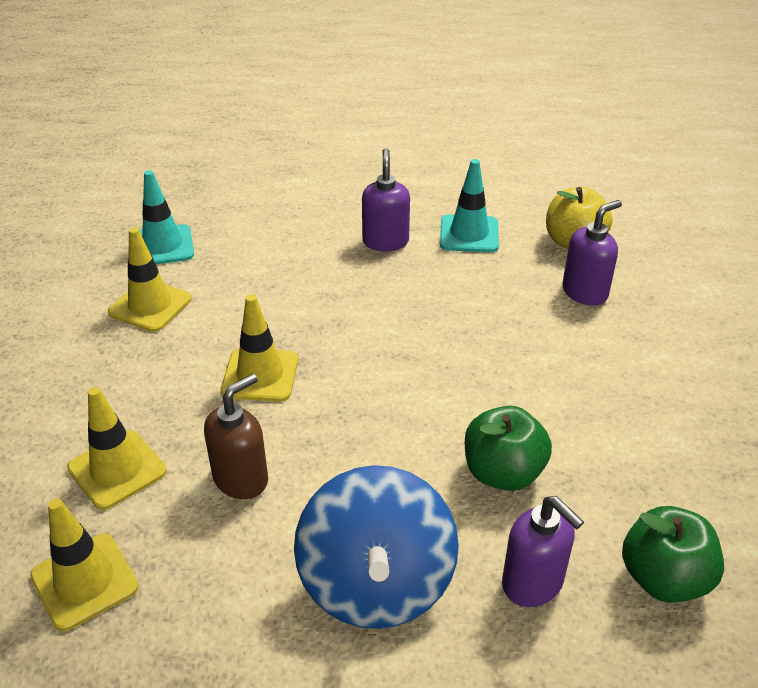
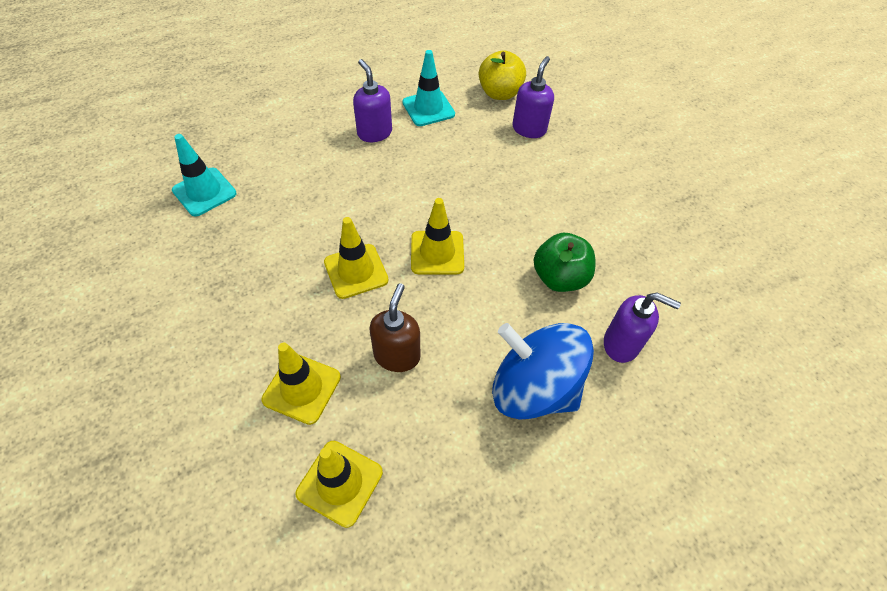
camera: 30 degrees left, 15 degrees up
(150, 306) = (231, 246): yellow traffic cone -> yellow traffic cone (437, 253)
(376, 583) = (533, 388): blue spinning top -> blue spinning top turned 150 degrees clockwise
(664, 578) = (687, 307): green apple -> none

